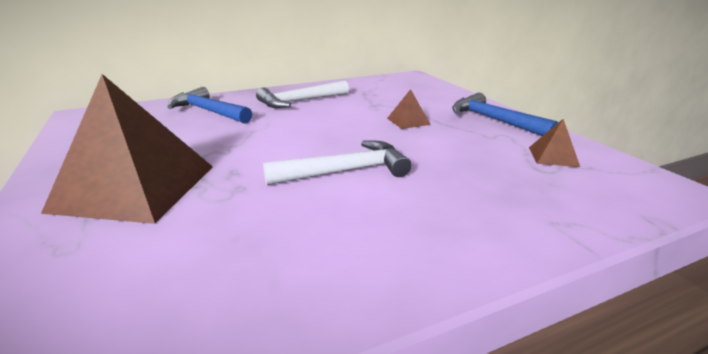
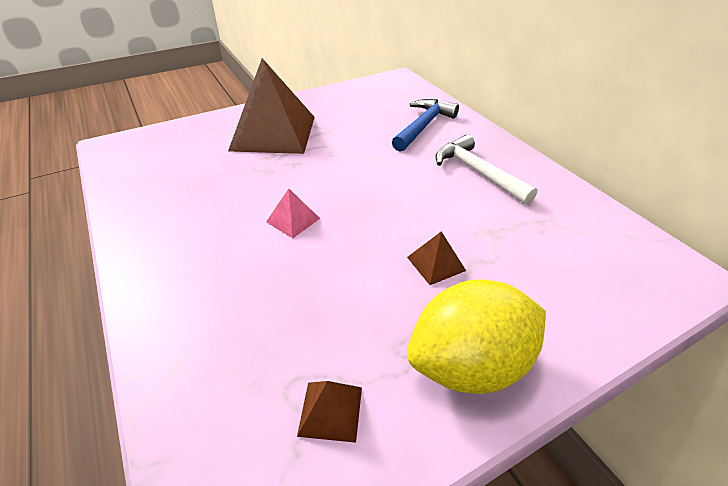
camera: 85 degrees right, 15 degrees up
(346, 171) = (293, 220): white hammer -> pink pyramid
(494, 120) = (469, 364): blue hammer -> yellow lemon

